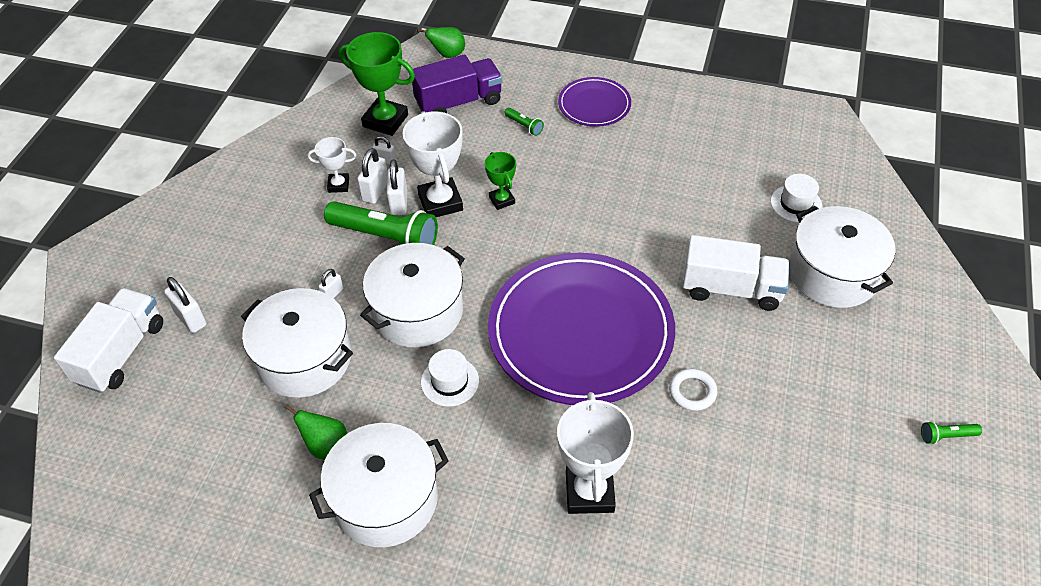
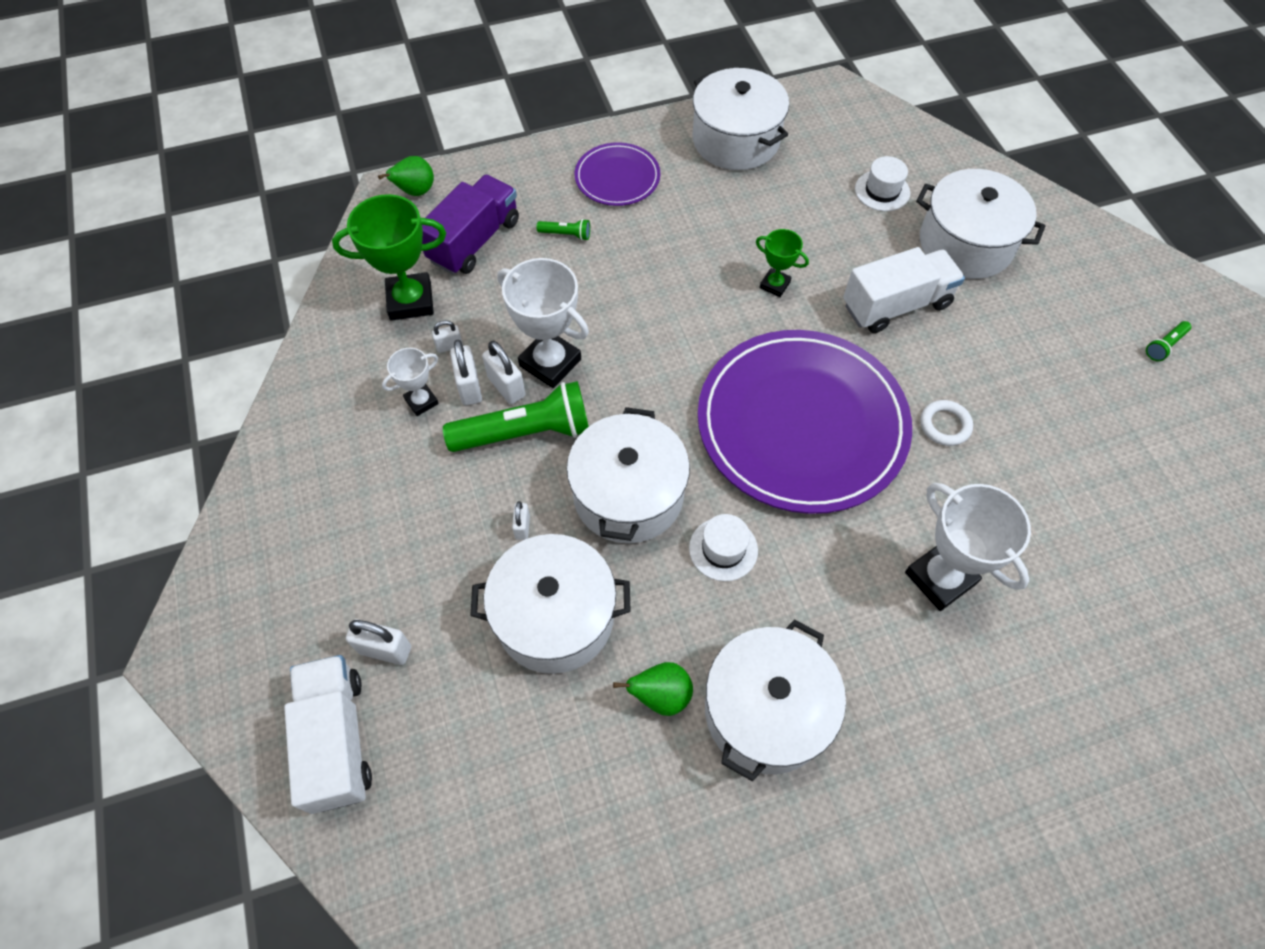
camera: 35 degrees left, 10 degrees up
(502, 200) = (611, 327): green trophy -> green trophy (774, 285)
(708, 117) = (736, 140): none -> white pot

